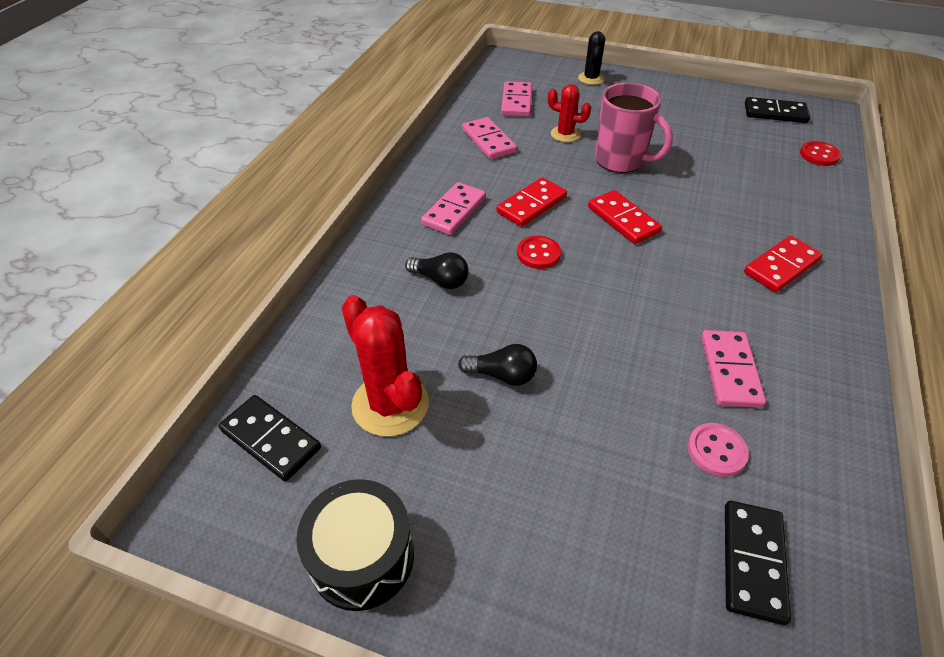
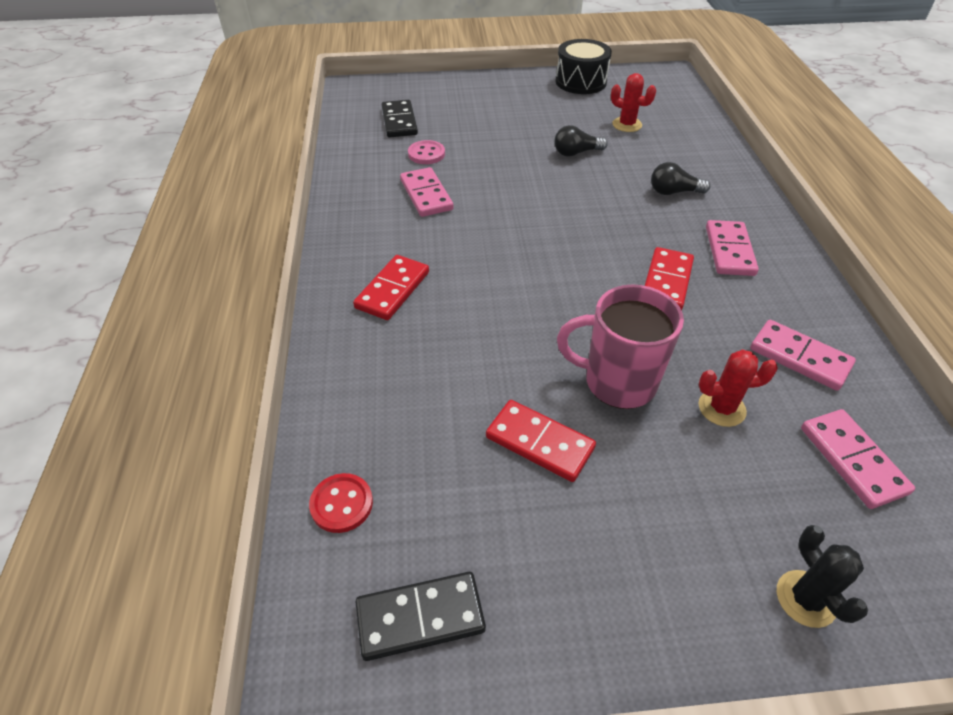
camera: 155 degrees right, 0 degrees up
(270, 439) = (670, 99): black domino -> none
(390, 404) = (627, 125): red cactus -> red cactus, size x0.59
(538, 254) = (618, 234): red button -> none
(623, 220) = (565, 294): red domino -> red domino (540, 442)

